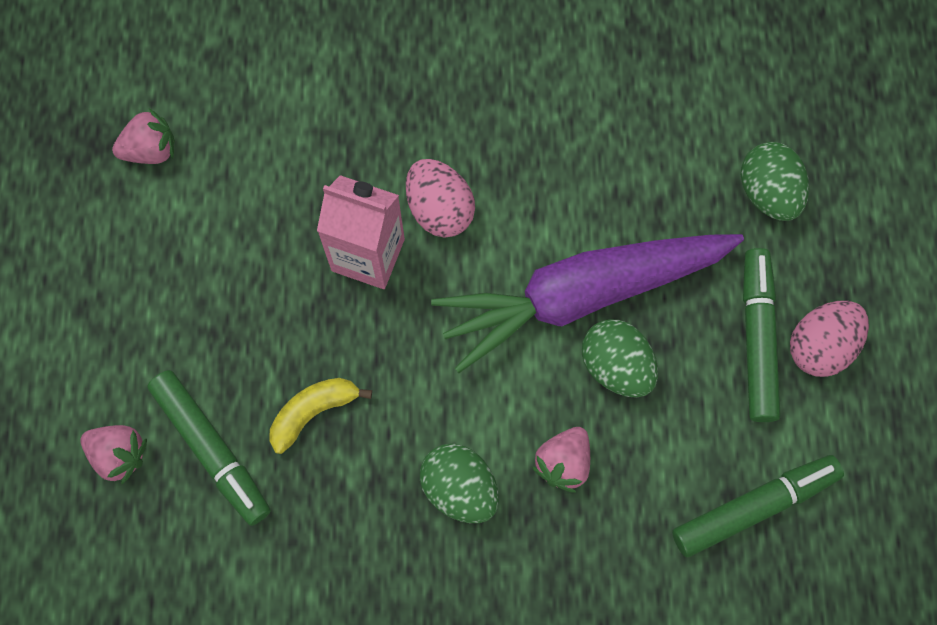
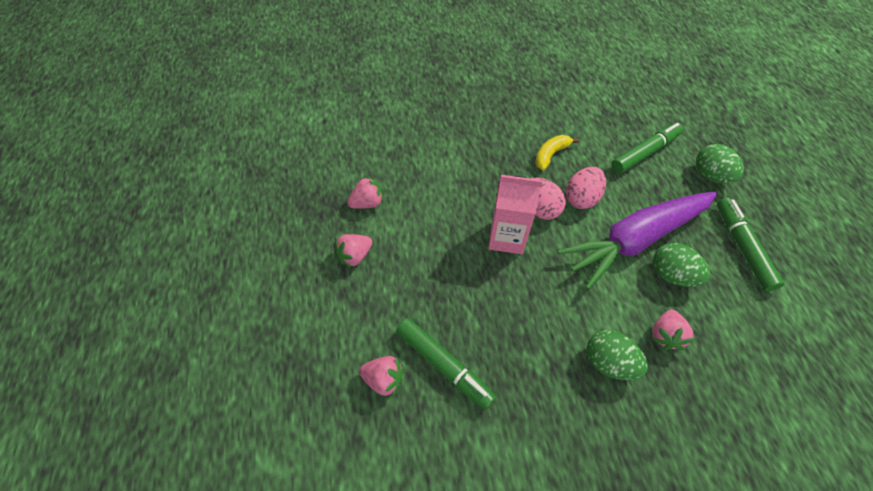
camera: 10 degrees left, 15 degrees down
(112, 246) = (355, 256): none -> pink strawberry
(313, 412) = (502, 331): yellow banana -> yellow banana (550, 155)
(754, 507) = (790, 341): green marker -> green marker (644, 153)
(820, 346) = (778, 245): pink egg -> pink egg (581, 198)

